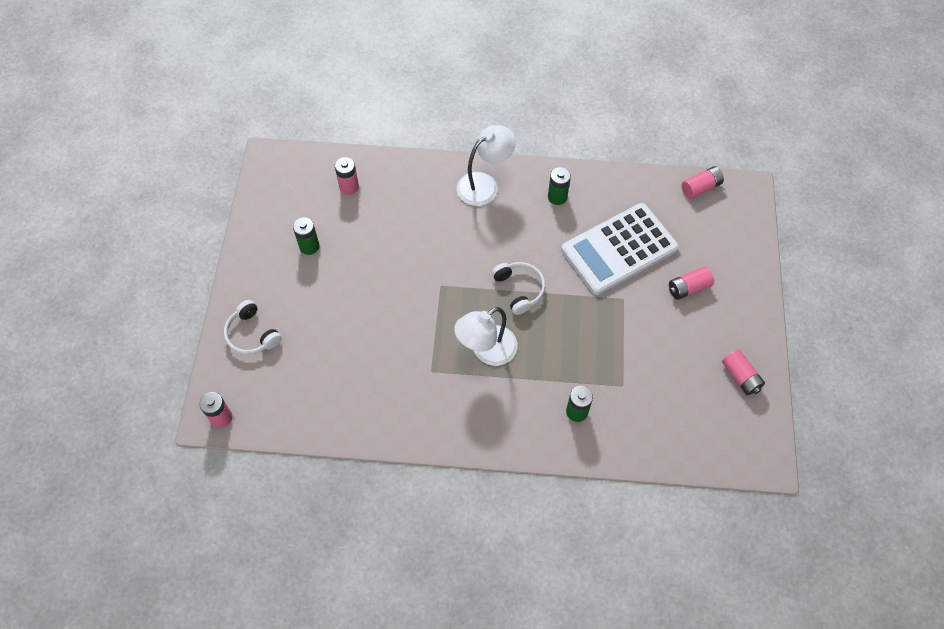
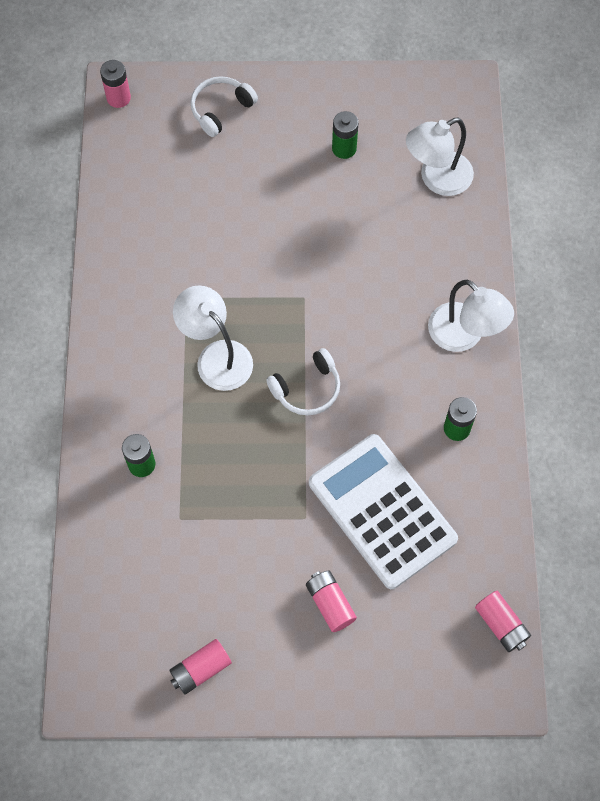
camera: 85 degrees right, 5 degrees up
(349, 187) = (437, 179): pink battery -> white lamp

